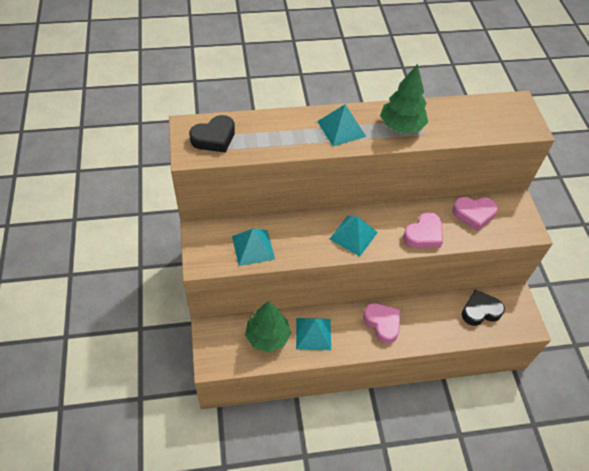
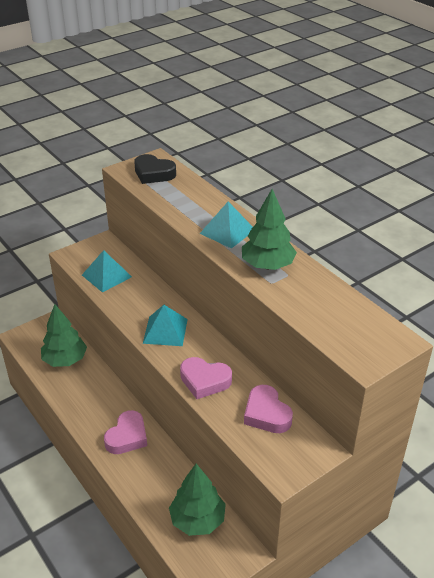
camera: 65 degrees right, 15 degrees down
(313, 333) = (85, 389): turquoise pyramid -> none
(480, 311) = (197, 520): black heart -> green tree

